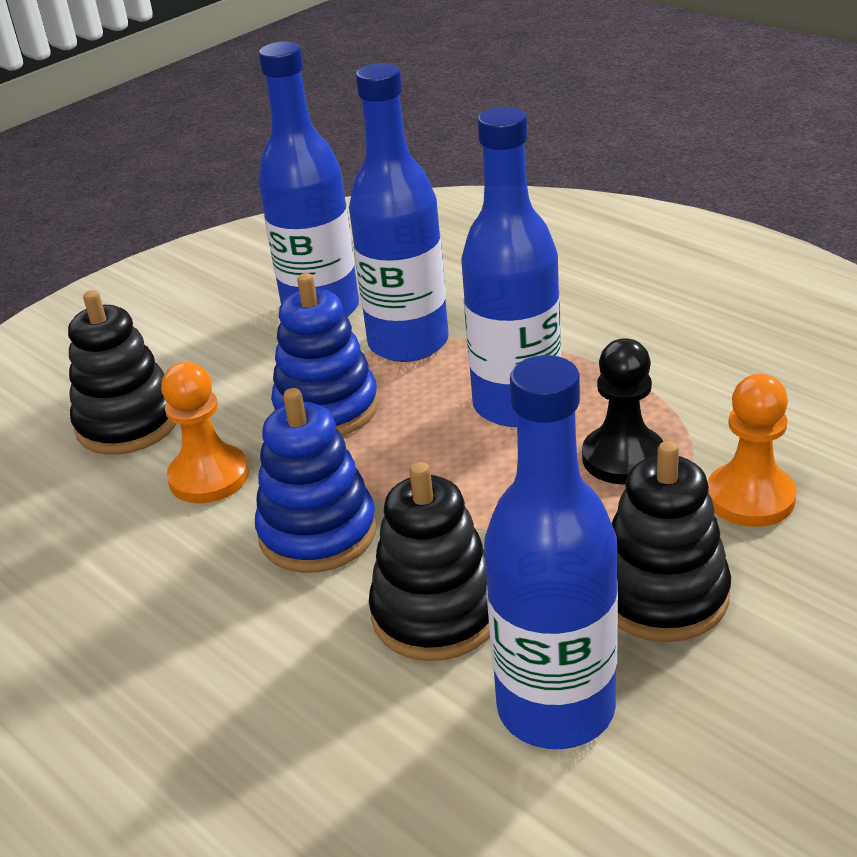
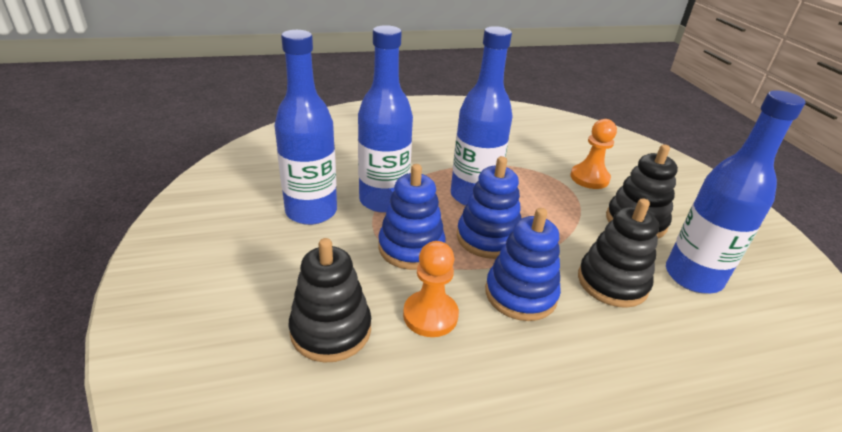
camera: 65 degrees left, 0 degrees up
(420, 458) = (488, 238): none -> blue stacking toy
(623, 458) = (539, 190): black pawn -> none

